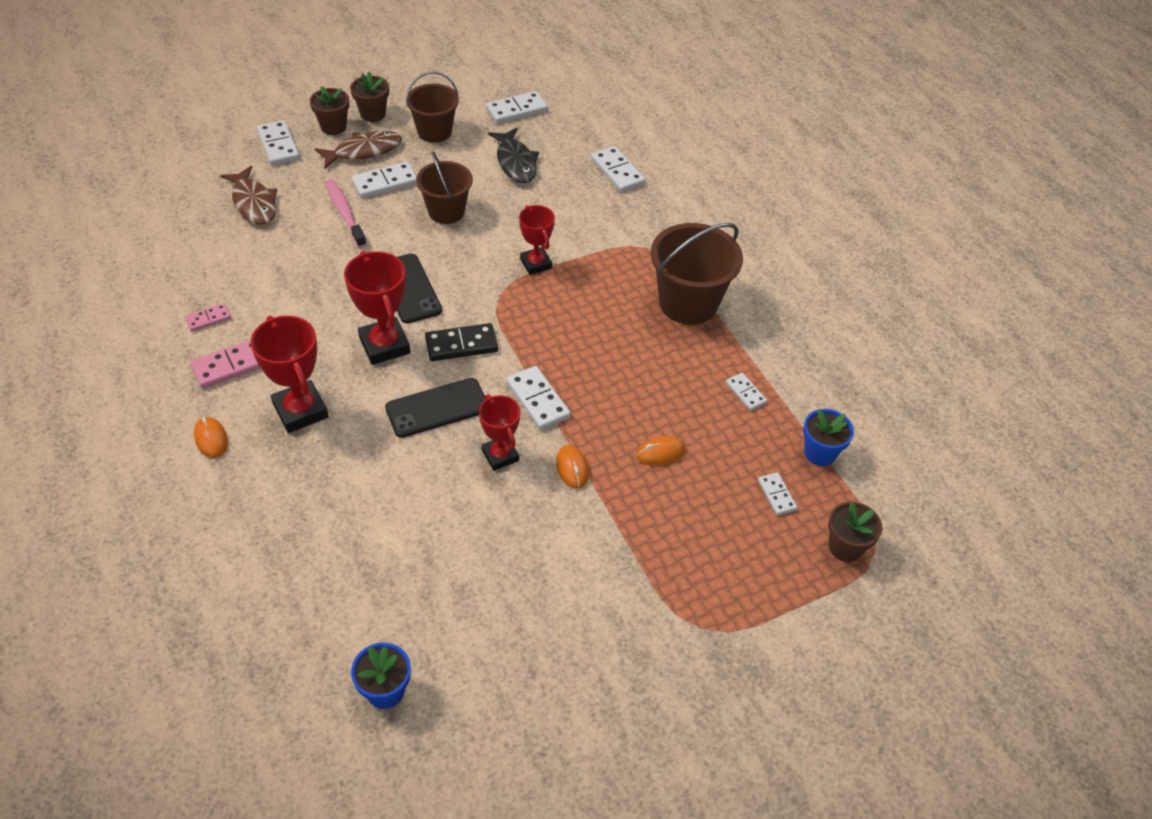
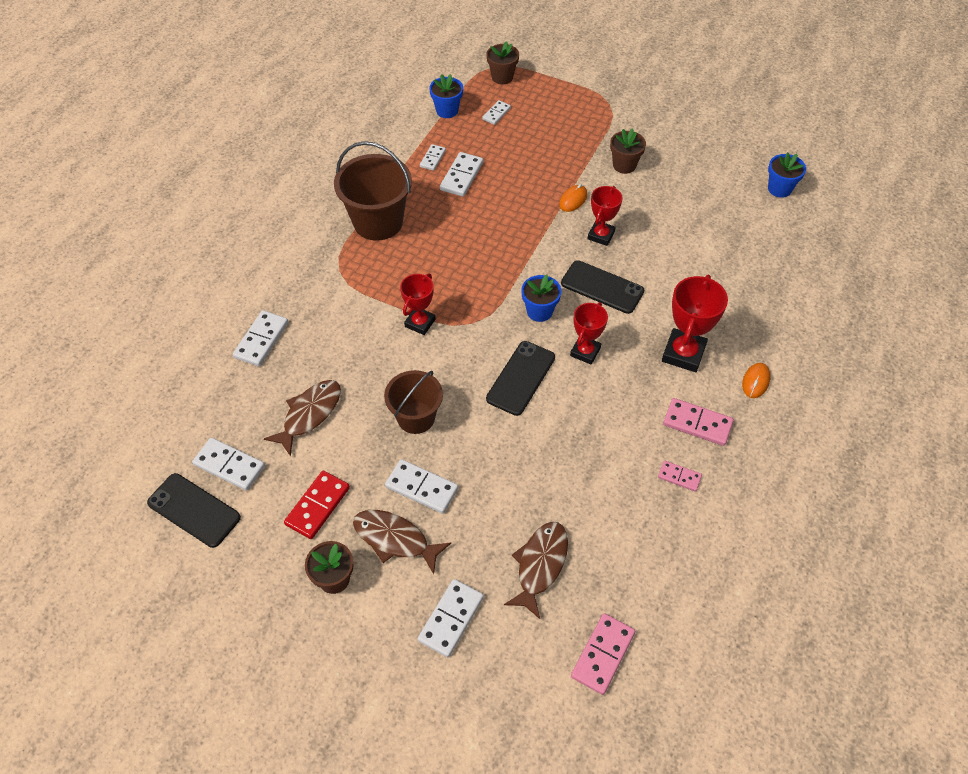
camera: 125 degrees left, 5 degrees up
(161, 193) = (602, 654): none -> pink domino
(333, 127) = (383, 596): brown flower pot -> brown flower pot (624, 165)
(345, 213) = (485, 485): pink toothbrush -> none
(384, 345) = (585, 352): red trophy -> red trophy, size x0.65
(434, 131) = (317, 506): brown bucket -> red domino
(461, 345) = (539, 311): black domino -> blue flower pot
(499, 83) = (194, 510): none -> black phone
(515, 162) = (309, 414): black fish -> brown fish
(538, 400) = (541, 244): white domino -> white domino (461, 176)
(660, 453) = (519, 171): orange mouse -> none

